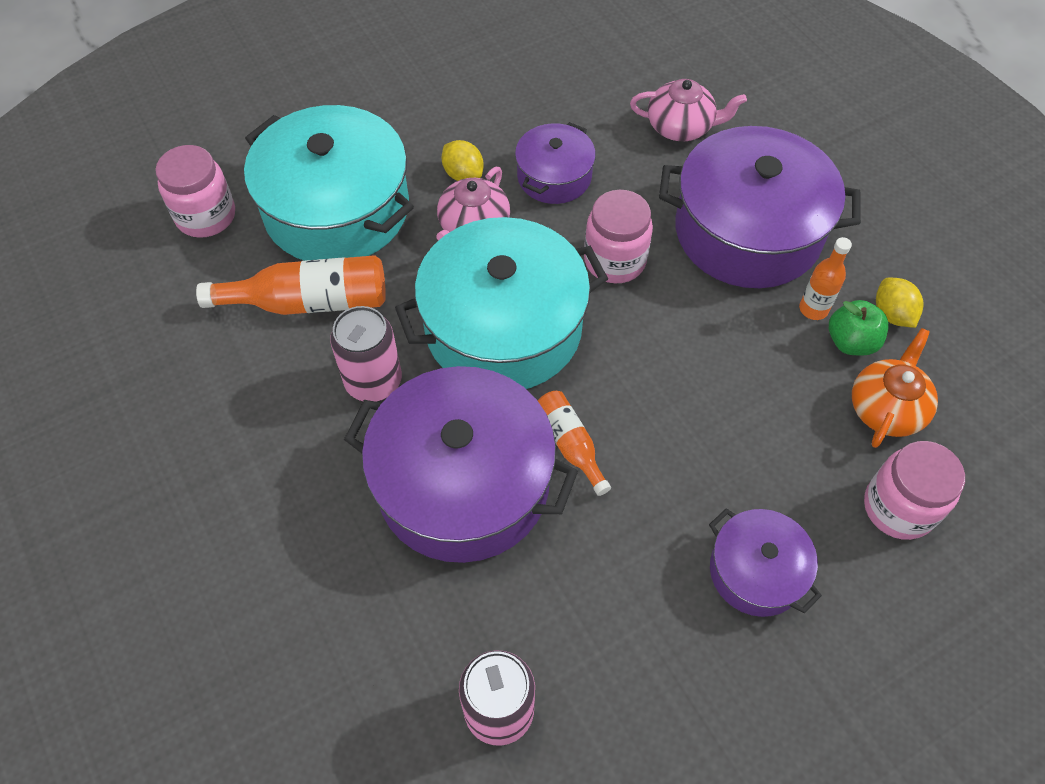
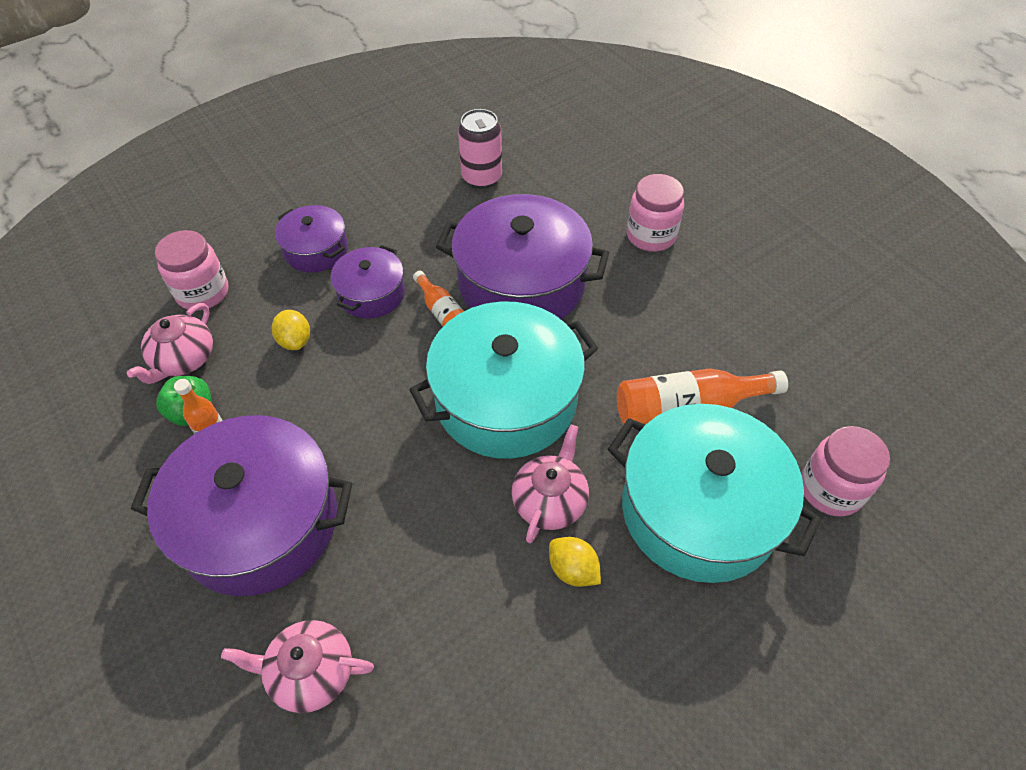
camera: 175 degrees right, 5 degrees down
(373, 381) = (608, 346): pink can -> none
(554, 176) = (468, 576): purple pot -> purple pot (371, 294)
(614, 260) = (403, 475): pink jar -> pink jar (651, 236)
(886, 408) = (184, 359): orange teapot -> pink teapot
(892, 314) = (143, 442): yellow lemon -> yellow lemon (295, 341)

